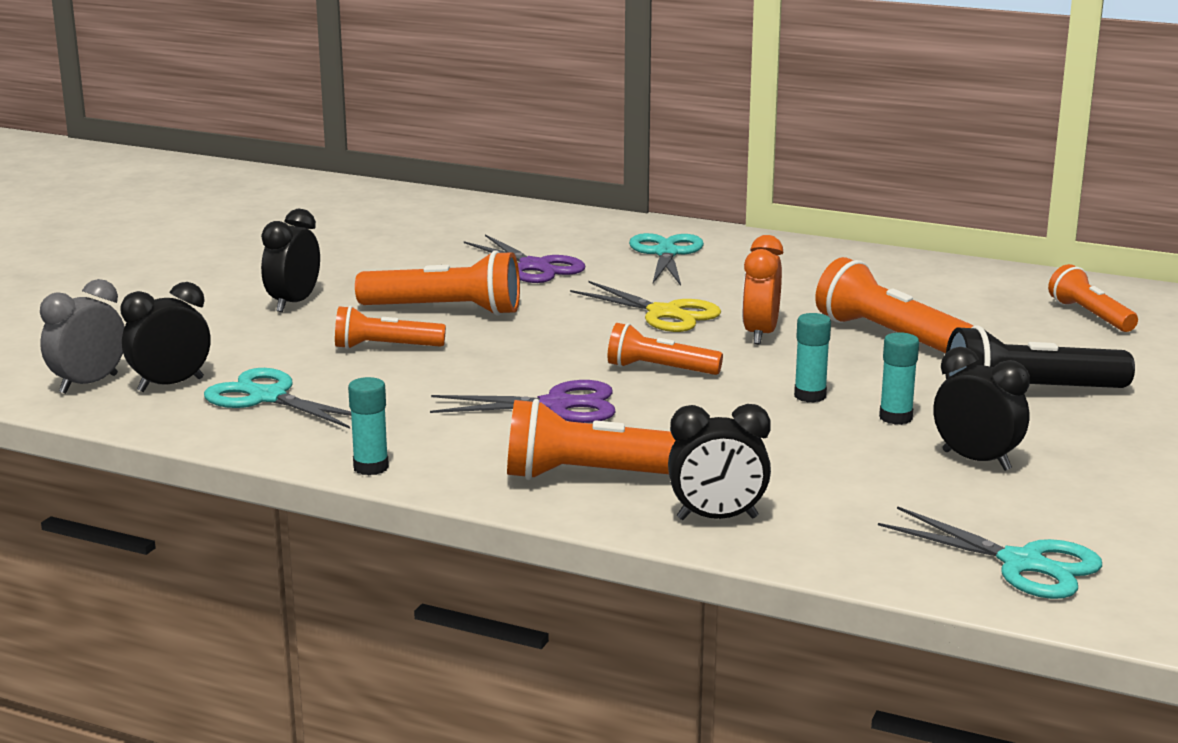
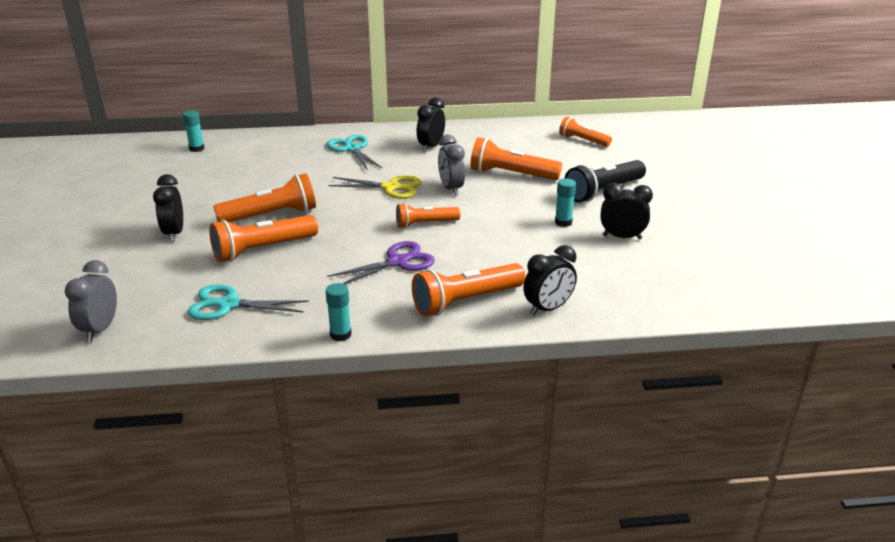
camera: 30 degrees left, 10 degrees up
(170, 385) = (157, 314): black clock -> black clock (431, 147)
(385, 347) = (262, 250): orange flashlight -> orange flashlight, size x1.56
(534, 267) = (290, 174): purple scissors -> none
(760, 334) = (451, 189): orange clock -> grey clock
(810, 396) = (512, 220): turquoise glue stick -> turquoise glue stick (197, 149)
(1022, 563) = (699, 290): turquoise scissors -> none

